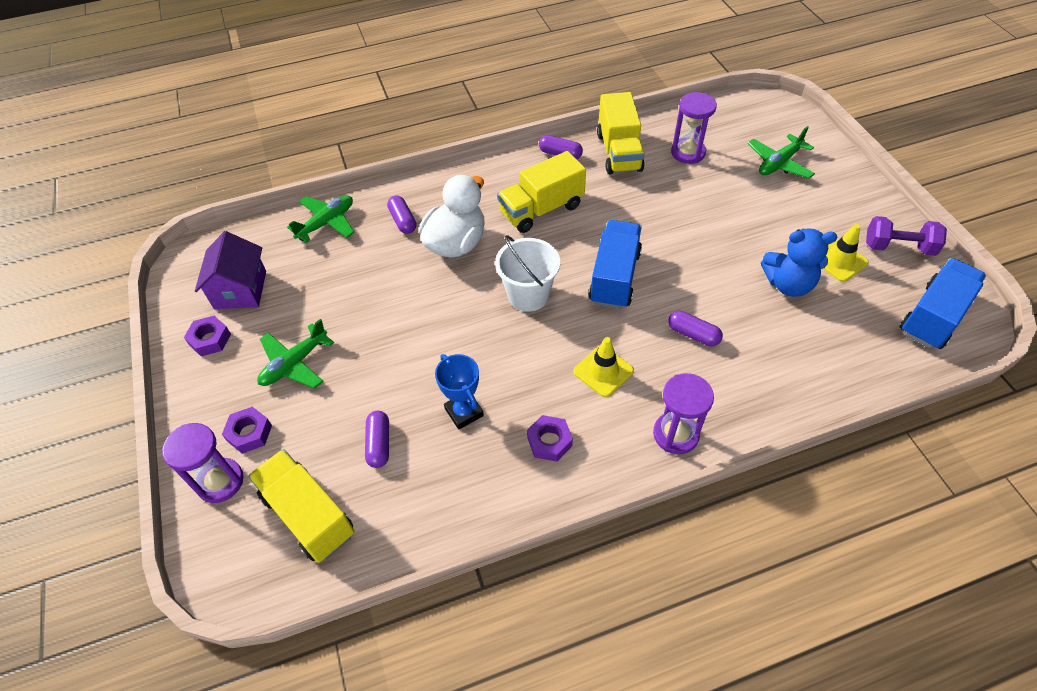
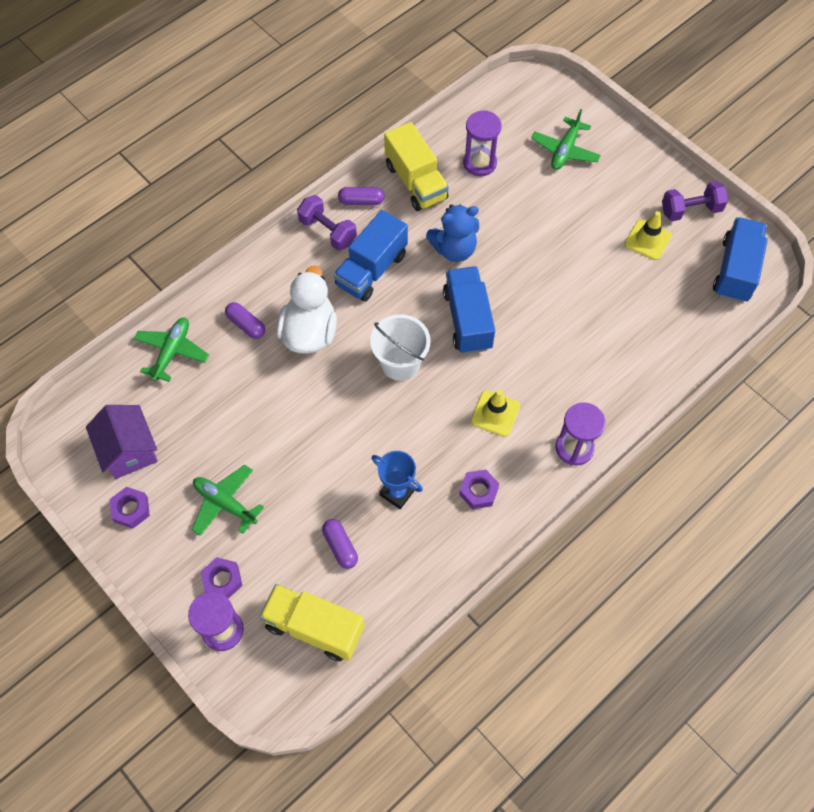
camera: 25 degrees left, 10 degrees up
(295, 364) = (225, 503): green plane -> green plane turned 105 degrees clockwise
(517, 169) = (327, 231): none -> purple dumbbell
(541, 209) = (371, 270): yellow truck -> blue truck
(693, 334) = (554, 353): purple capsule -> none
(788, 284) = (614, 277): blue teddy bear -> blue teddy bear (454, 249)

